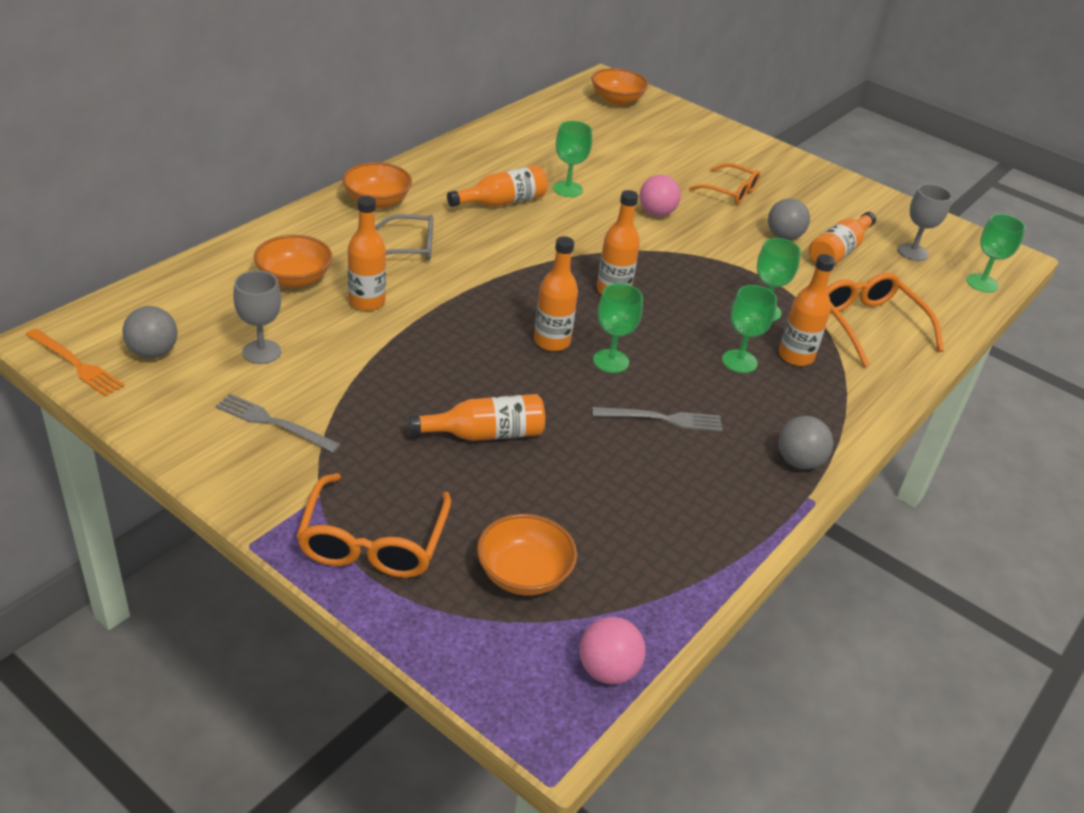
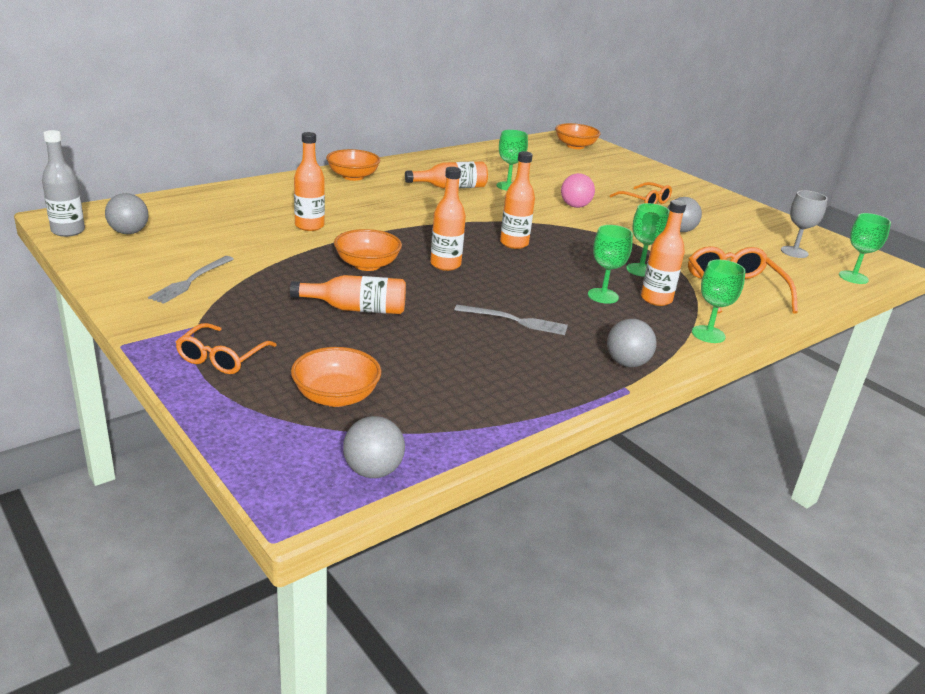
camera: 15 degrees right, 10 degrees down
(75, 364) = (68, 231): orange fork -> grey bottle
(261, 352) = (209, 242): grey goblet -> none
(274, 423) = (191, 280): grey fork -> grey fork turned 105 degrees counterclockwise
(294, 278) = (262, 208): orange bowl -> orange bowl (367, 265)
(373, 541) = (222, 357): orange glasses -> orange glasses, size x0.66
(410, 247) = (363, 202): grey glasses -> none
(607, 670) = (373, 471): pink ball -> grey ball
(611, 361) = (489, 282): green goblet -> green goblet (708, 334)
(838, 252) = (725, 244): orange bottle -> none

